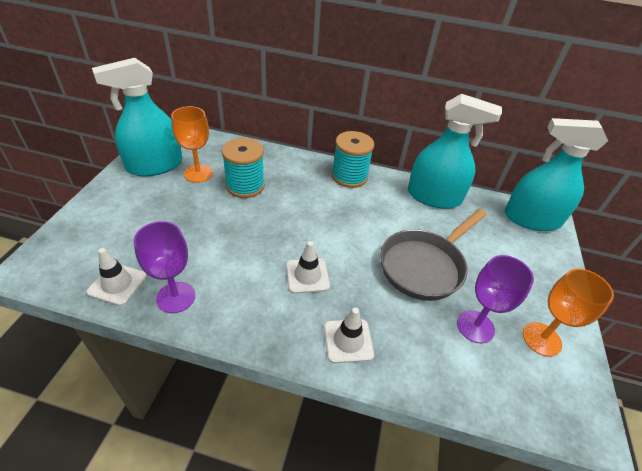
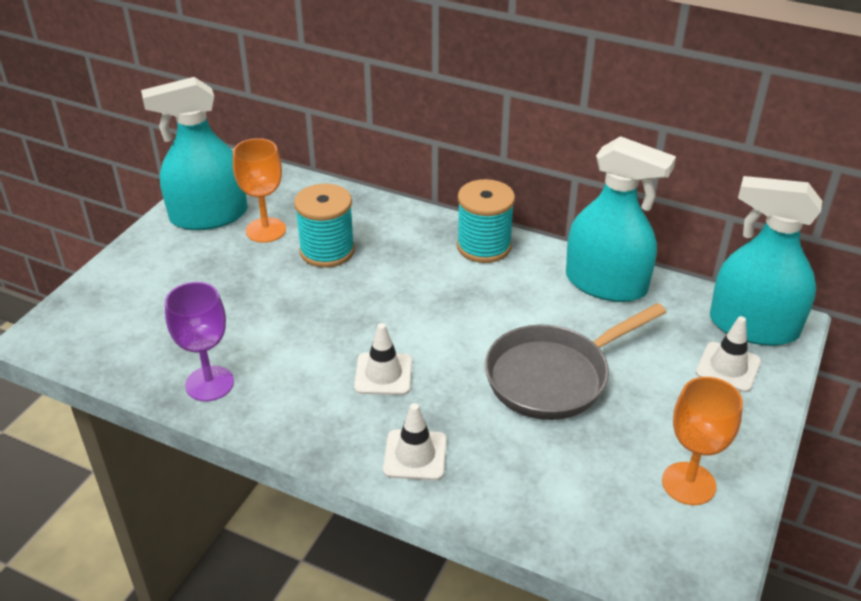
camera: 15 degrees right, 5 degrees down
(117, 284) = (142, 362): white traffic cone -> white traffic cone (728, 367)
(475, 326) = (597, 458): purple goblet -> none

